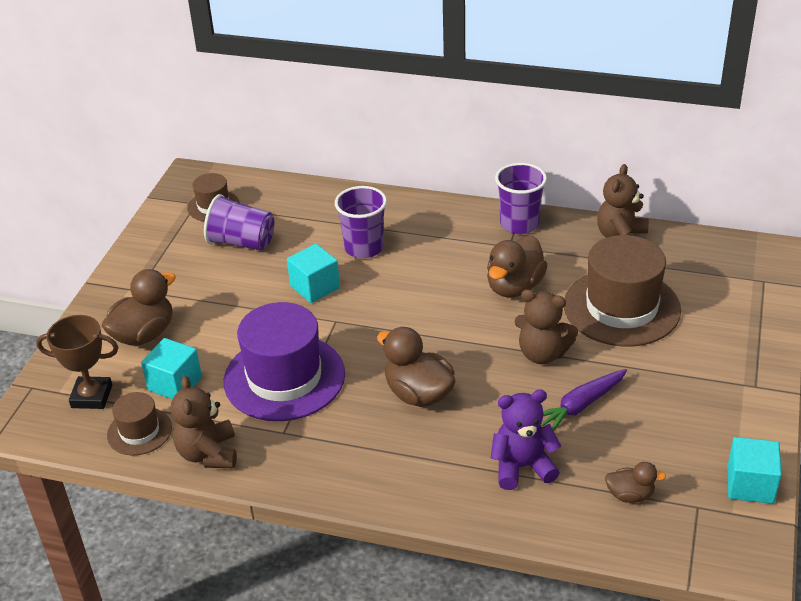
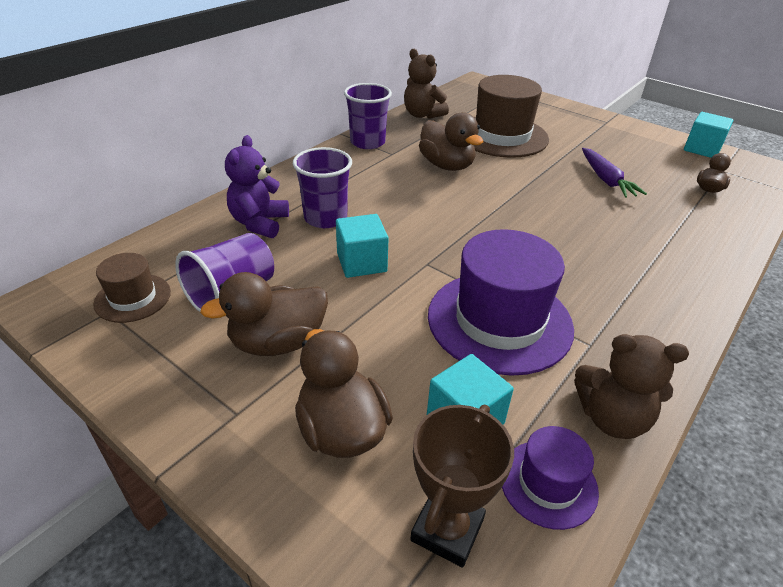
camera: 70 degrees left, 0 degrees up
(139, 431) = (548, 483): brown hat -> purple hat
(418, 394) = (562, 245): brown duck -> brown duck (278, 342)
(522, 467) = (671, 221): purple teddy bear -> purple teddy bear (259, 223)
(542, 354) = (537, 177): brown teddy bear -> none

